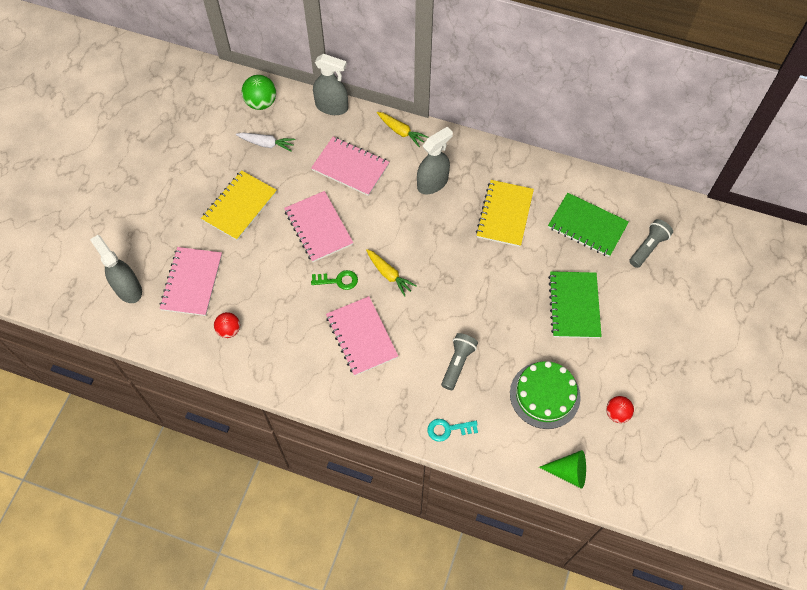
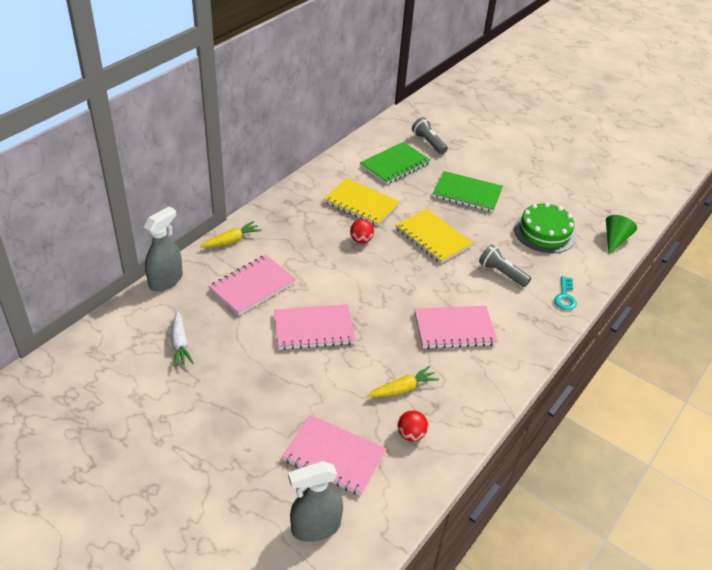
camera: 75 degrees left, 20 degrees down
(239, 206) = (251, 388): yellow notebook -> yellow notebook (433, 238)
(261, 103) = (119, 335): green ball -> none
(267, 144) = (180, 344): white carrot -> white carrot turned 135 degrees clockwise
(338, 280) = (384, 330): green key -> none
(389, 275) = (393, 292): yellow carrot -> yellow carrot (403, 388)
(432, 183) = (304, 236): grey spray bottle -> none
(617, 413) = (569, 201): red ball -> red ball (361, 240)

